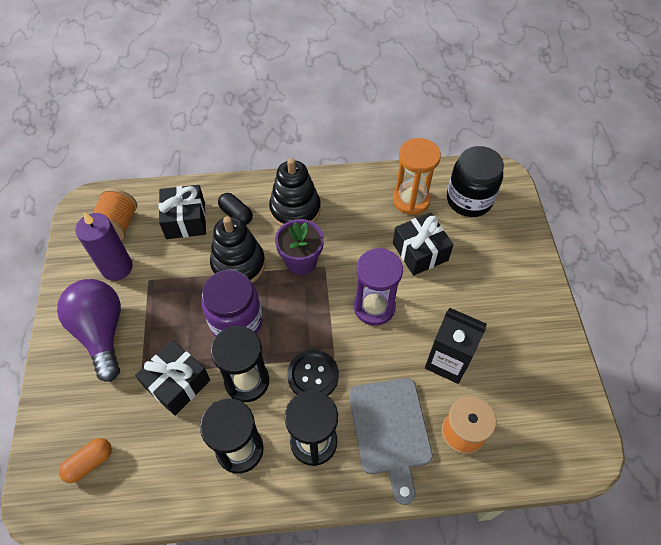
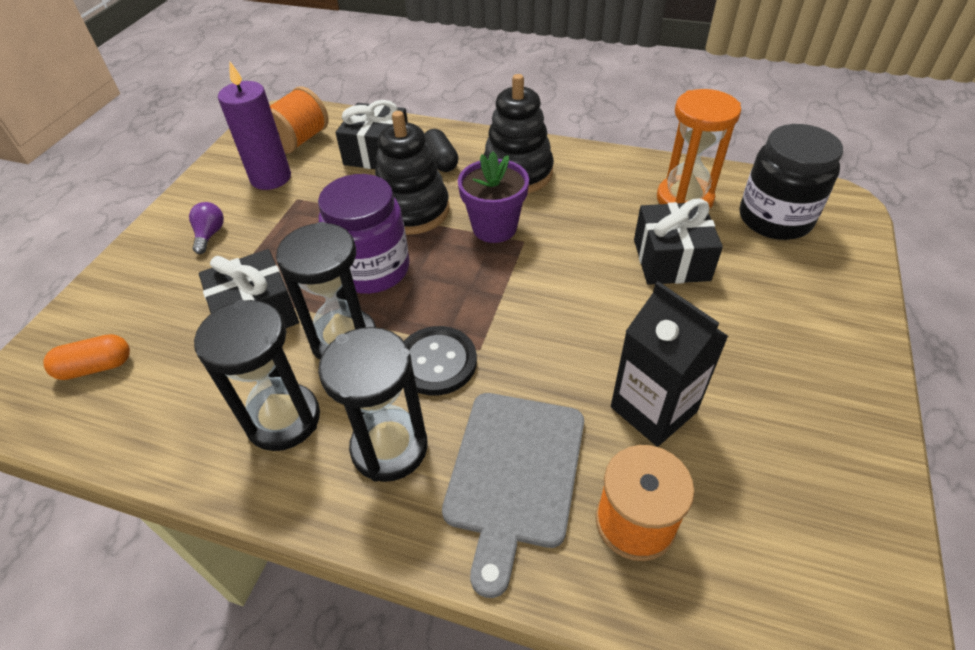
camera: 25 degrees right, 10 degrees down
(101, 332) = (210, 235): purple light bulb -> purple light bulb, size x0.41
(374, 307) = (569, 306): purple hourglass -> none

